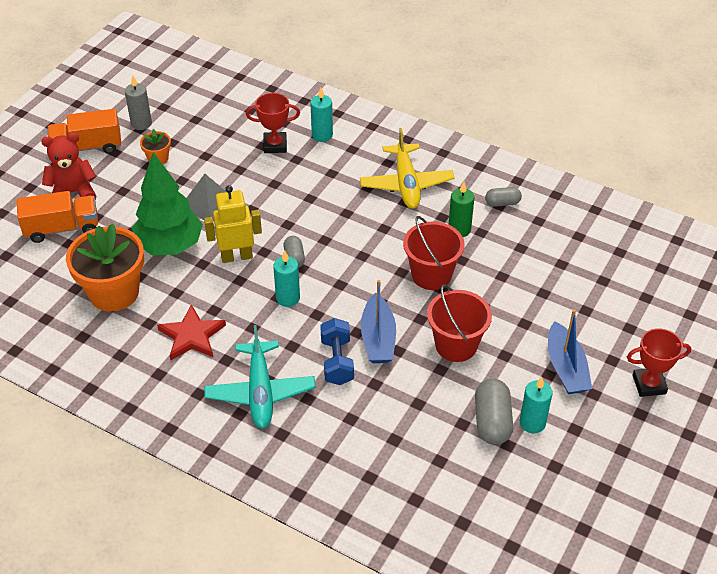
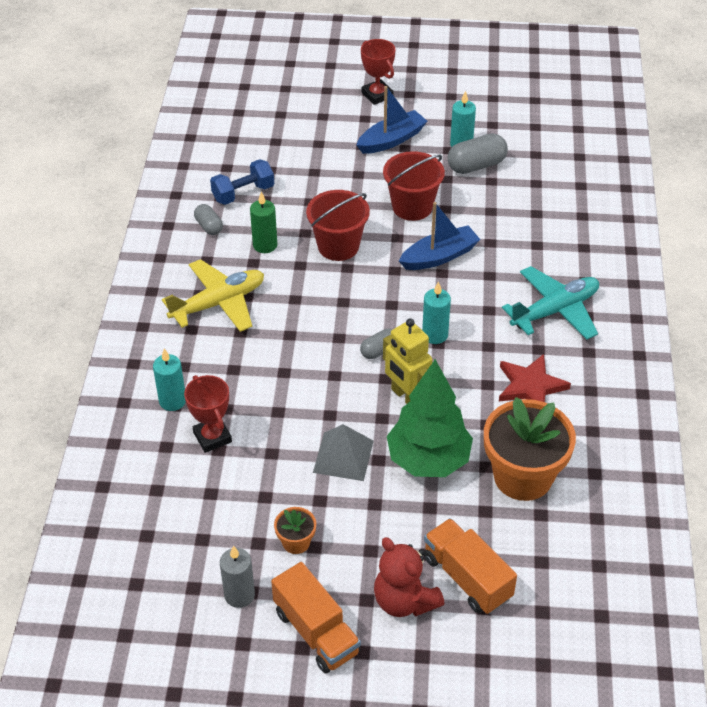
camera: 115 degrees left, 0 degrees up
(337, 361) = (484, 274): blue dumbbell -> blue dumbbell (243, 193)

